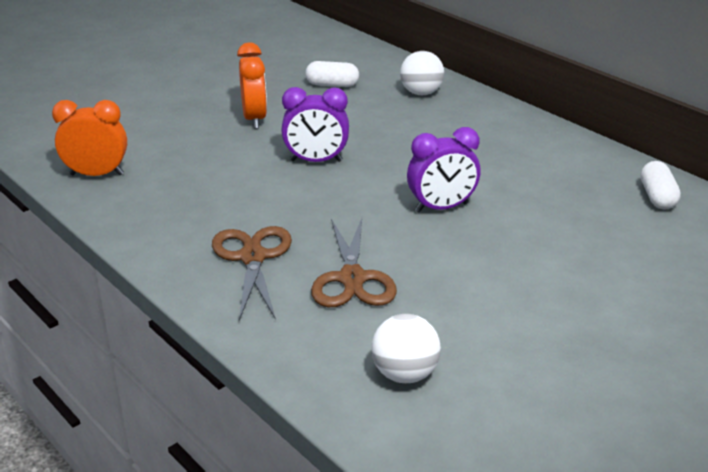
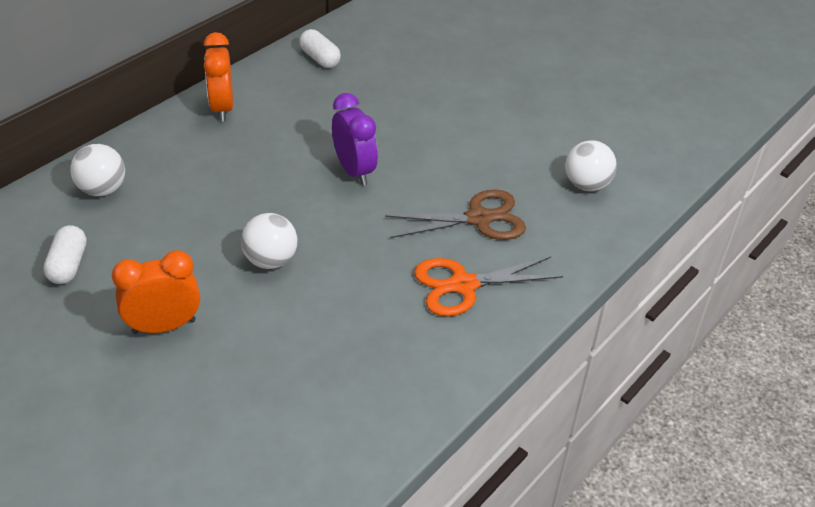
camera: 100 degrees left, 10 degrees up
(97, 174) = (319, 456): orange clock -> orange clock (222, 108)
(252, 257) = (463, 285): brown scissors -> orange scissors
(316, 161) = (271, 261): purple clock -> white ball
(657, 197) = (320, 59): white capsule -> white capsule turned 60 degrees clockwise

